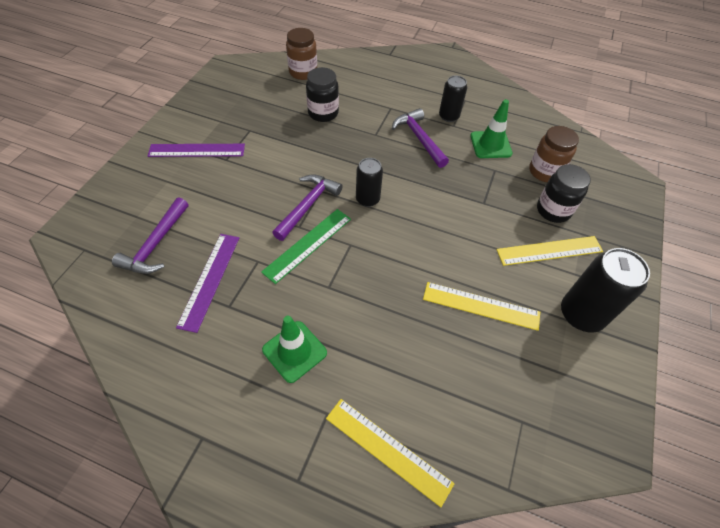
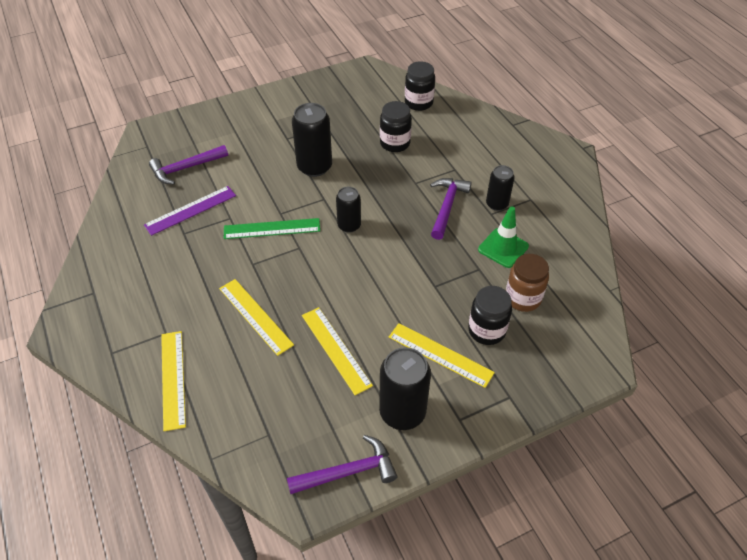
camera: 45 degrees right, 5 degrees down
(197, 150) = (275, 121): purple ruler -> none
(280, 169) = (314, 167): none -> black can
(294, 351) = (188, 286): green traffic cone -> none
(303, 72) = (418, 103): brown jar -> black jar
(307, 206) = (302, 203): purple hammer -> purple hammer (348, 472)
(387, 330) = (255, 316): none -> yellow ruler

